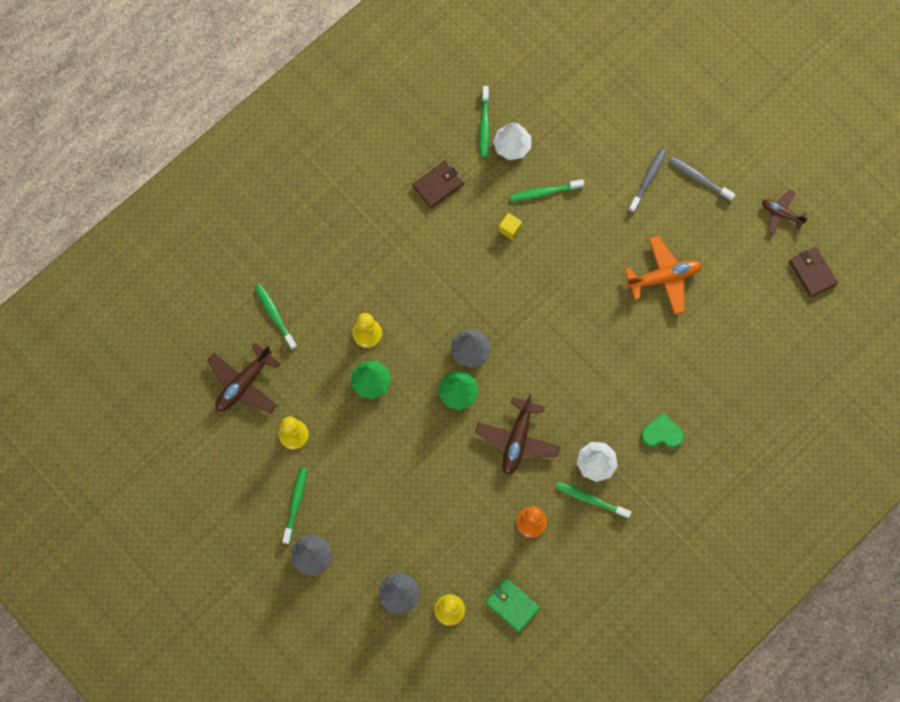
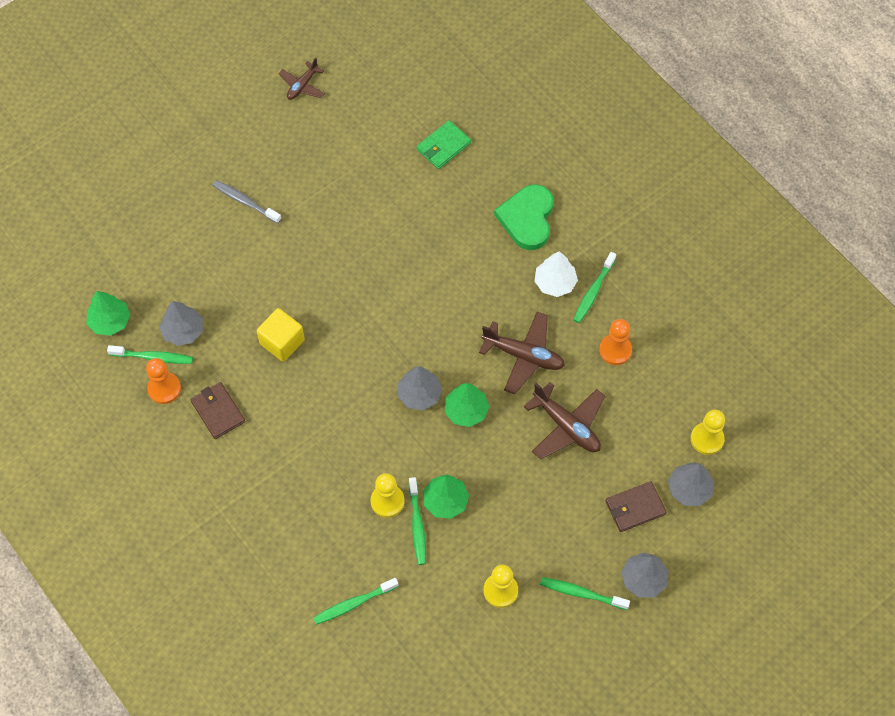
camera: 85 degrees left, 10 degrees down
(244, 383) = (434, 644): brown plane -> brown plane (566, 426)
(455, 139) = (164, 389): none -> orange pawn
(509, 229) = (282, 342): yellow cube -> yellow cube, size x1.72
(512, 146) = (183, 331): white tree -> grey tree
(512, 605) = (703, 377): green wallet -> green wallet (443, 146)
(515, 85) = (110, 321): none -> green tree
(544, 192) = (244, 303): green toothbrush -> green toothbrush (417, 525)
(662, 433) = (527, 218): green heart -> green heart, size x1.59
(663, 278) = (358, 199): orange plane -> none
(699, 178) = (252, 154): grey toothbrush -> none
(812, 273) = (370, 67): brown wallet -> brown wallet (635, 508)

